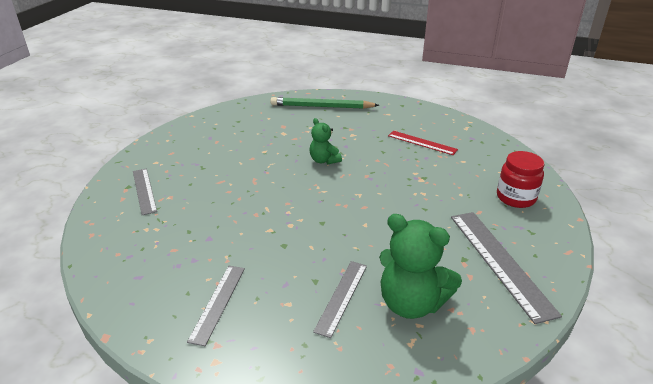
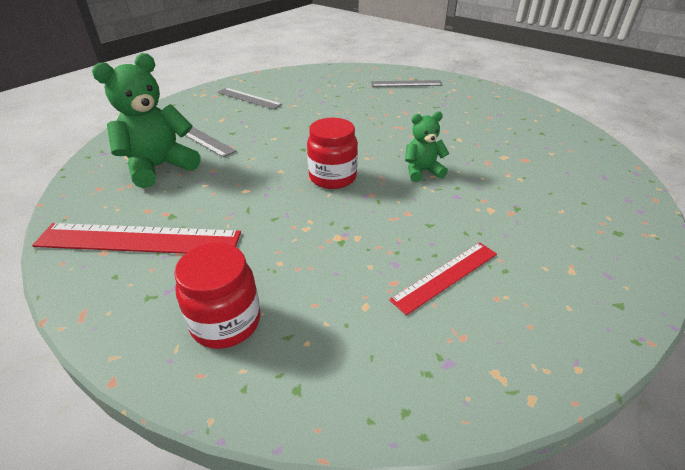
camera: 110 degrees right, 5 degrees up
(321, 106) = (596, 201): green pencil -> none
(357, 196) = (332, 177): none -> red jar
(499, 262) = (139, 239): grey ruler -> red ruler

